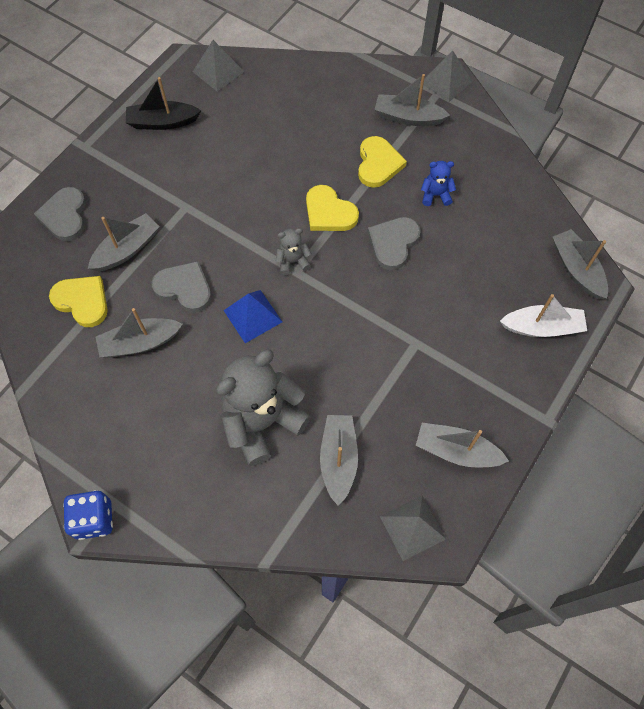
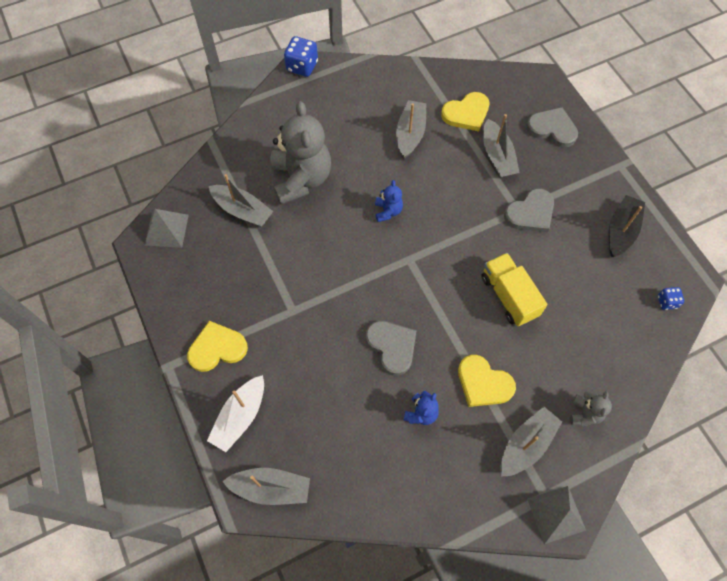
camera: 120 degrees right, 0 degrees up
(184, 288) = (440, 178): grey heart -> grey heart (530, 213)
(218, 71) = (666, 302): grey pyramid -> blue dice
(253, 316) = (388, 211): blue pyramid -> blue teddy bear
(284, 178) = (509, 296): none -> yellow truck
(292, 261) = (420, 261): grey teddy bear -> grey teddy bear (585, 413)
(329, 212) = (452, 313): yellow heart -> yellow heart (217, 348)
(456, 451) = (193, 287): grey boat -> none

